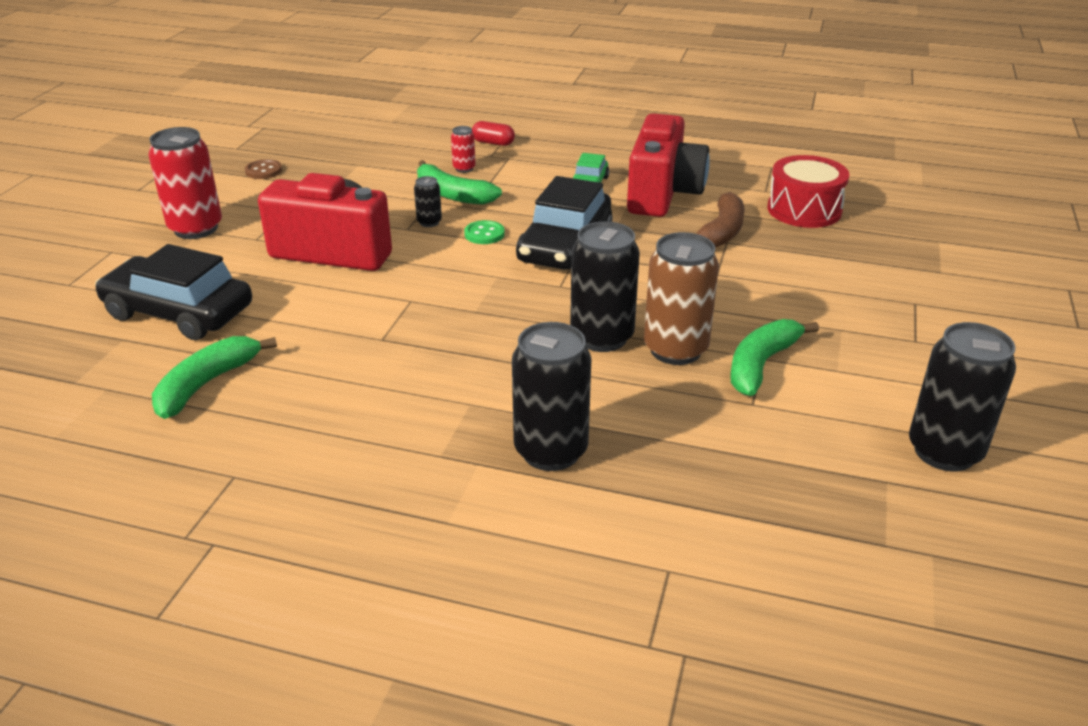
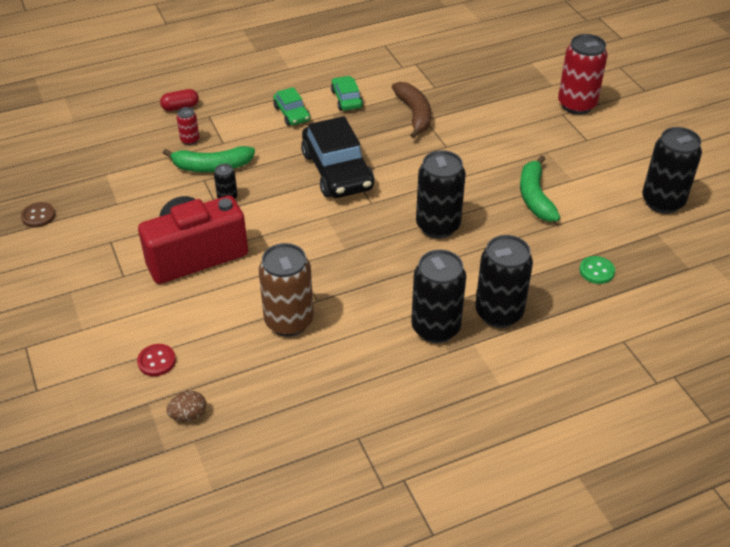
camera: 40 degrees left, 10 degrees up
(134, 367) = (188, 415): none -> brown egg
(179, 312) = (156, 361): black car -> red button
(196, 228) = (63, 292): red can -> red can (576, 105)
(206, 384) = (255, 396): green banana -> none
(460, 426) = (435, 328): none -> black can
(484, 234) = (276, 188): green button -> green button (596, 271)
(663, 194) = (346, 99): red camera -> green car
(675, 350) = (484, 212): brown can -> brown can (289, 321)
(804, 210) = (440, 72): red drum -> none

